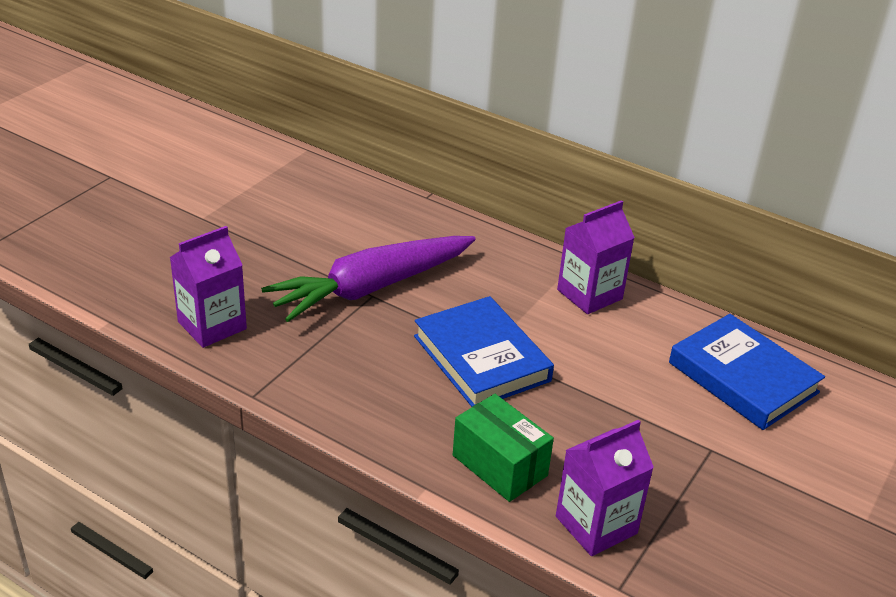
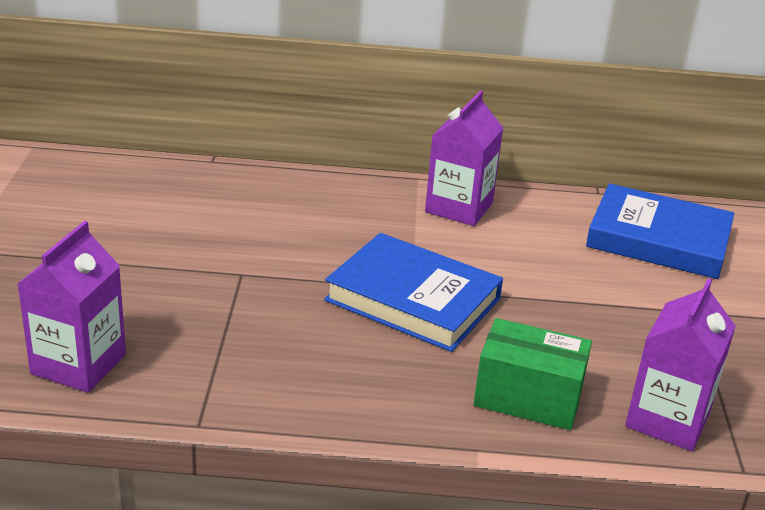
camera: 30 degrees left, 5 degrees down
(372, 288) = (234, 266): purple carrot -> none

